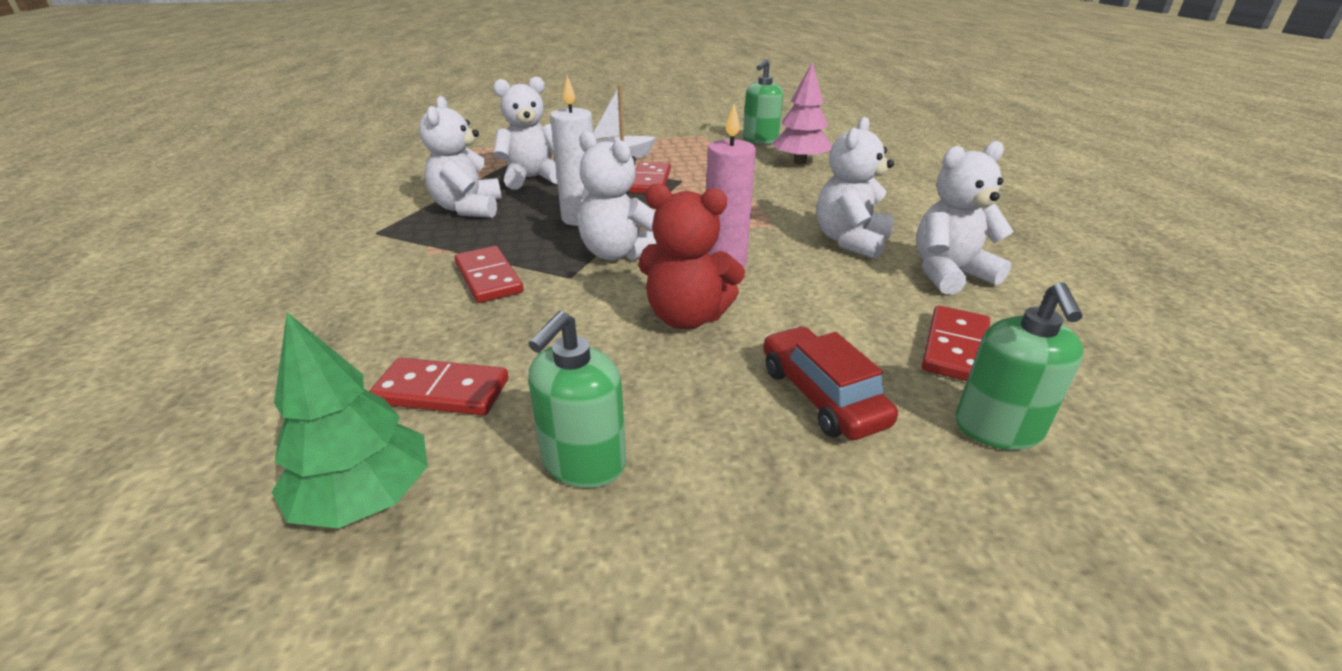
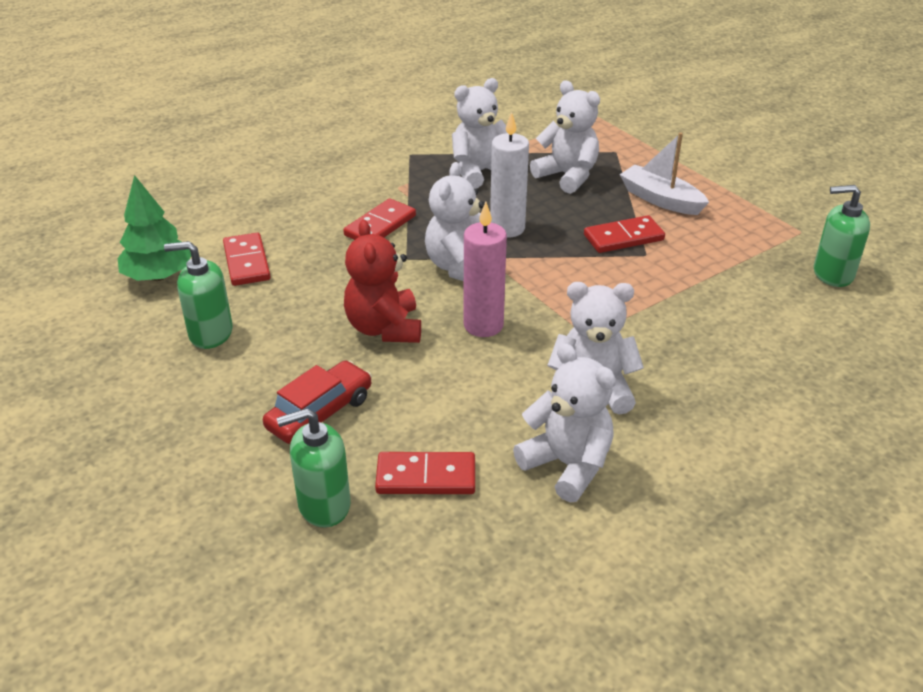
camera: 65 degrees right, 5 degrees up
(800, 162) = (787, 318): pink tree -> none

